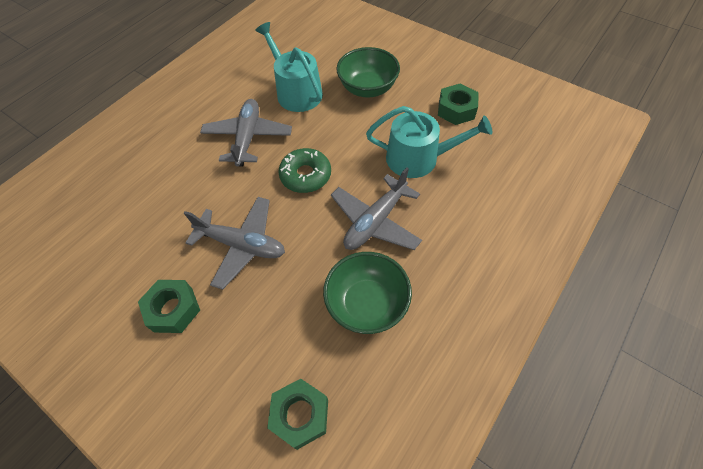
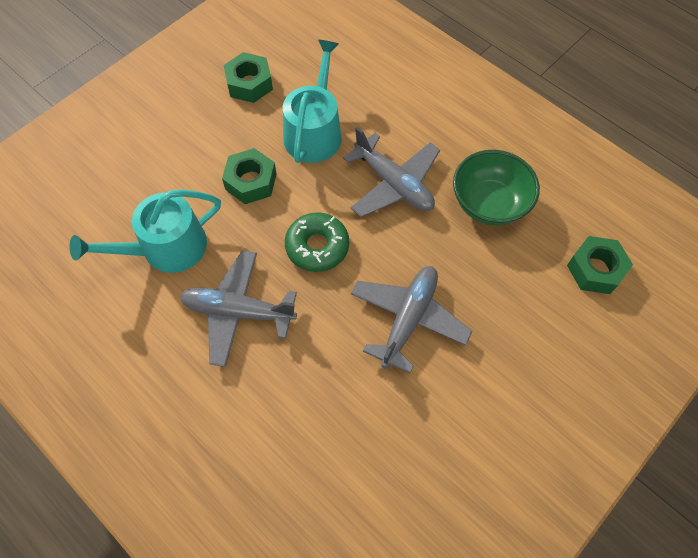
camera: 85 degrees left, 5 degrees up
(173, 309) = (485, 392): green nut -> green nut (251, 181)
(367, 88) = (186, 165): green bowl -> none

